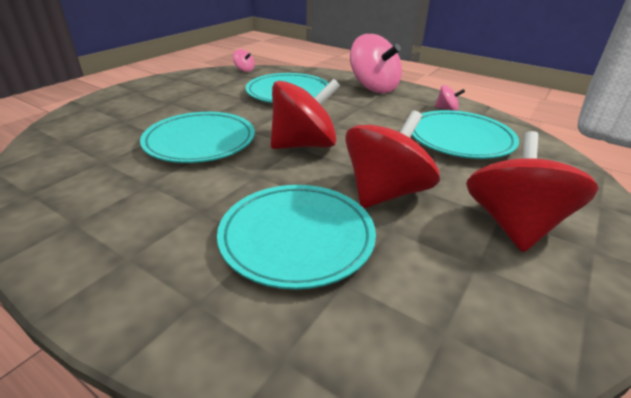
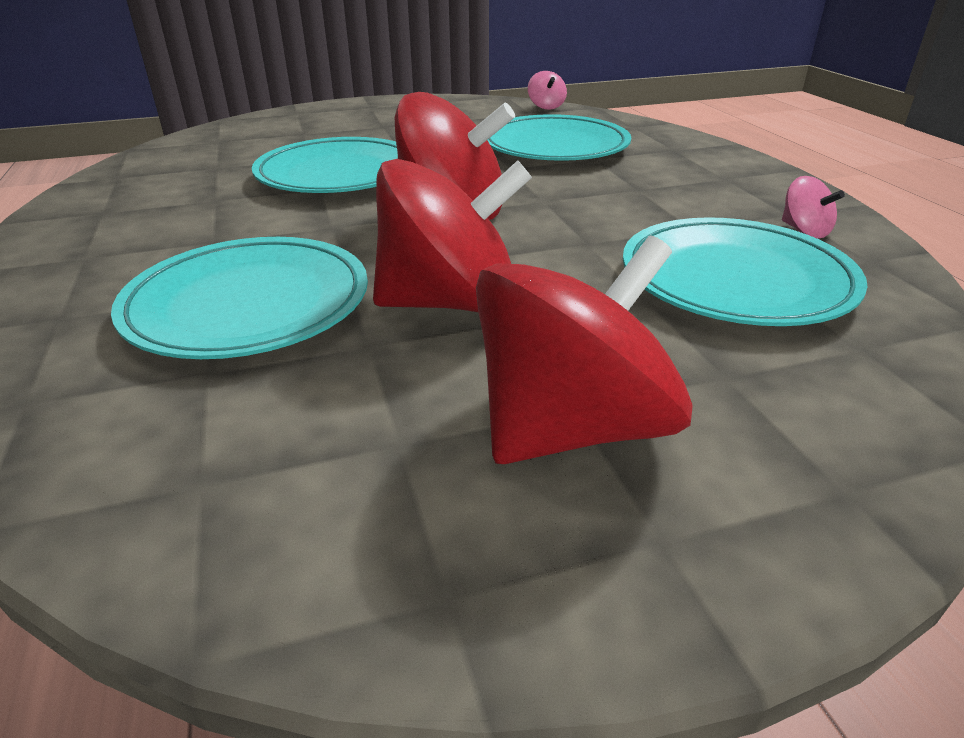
camera: 40 degrees right, 0 degrees up
(373, 87) = (716, 168): pink spinning top -> none

